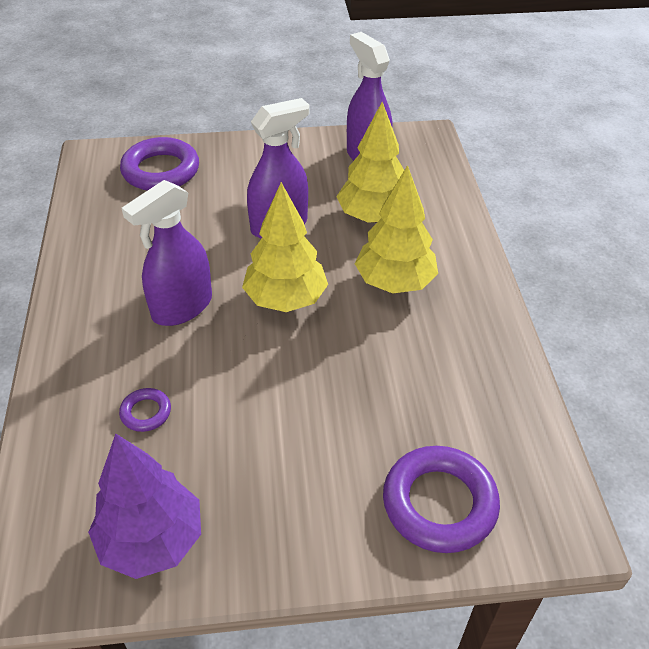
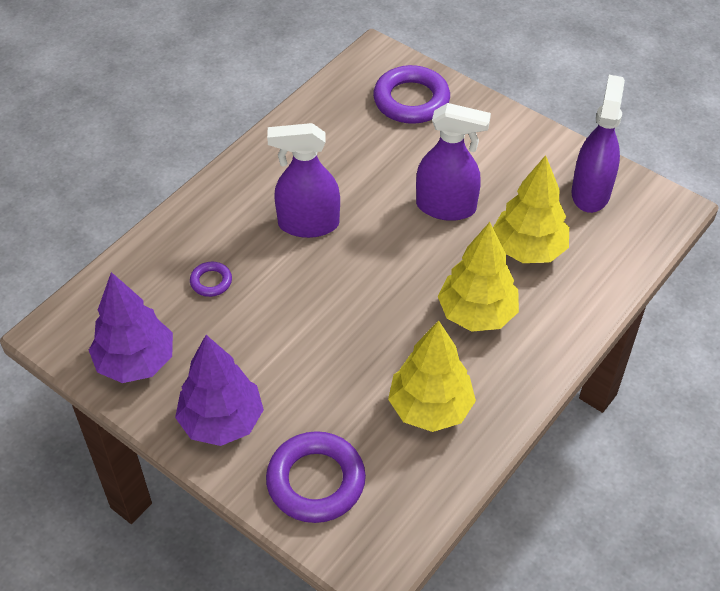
camera: 45 degrees right, 5 degrees up
(286, 299) = (383, 269): yellow tree -> yellow tree (430, 408)
(299, 524) = (221, 421): none -> purple tree

